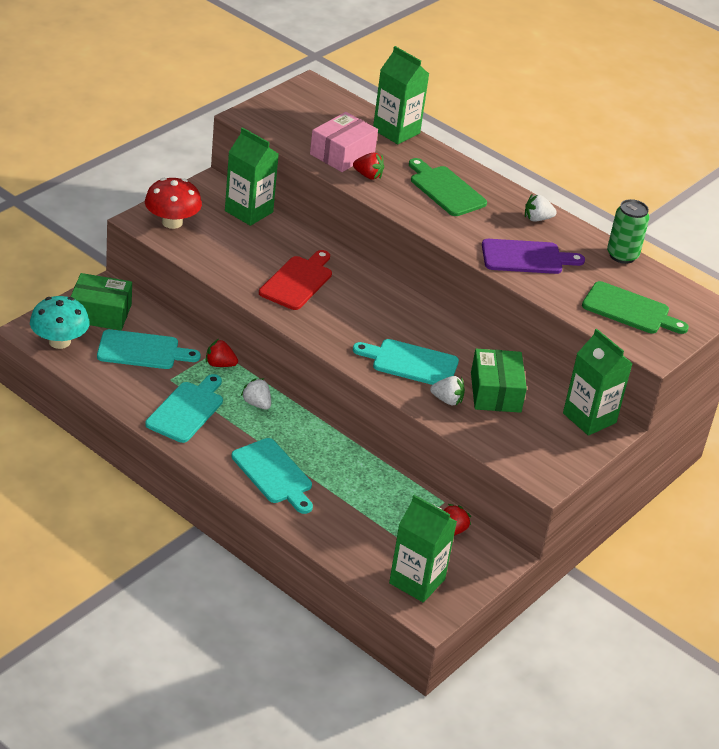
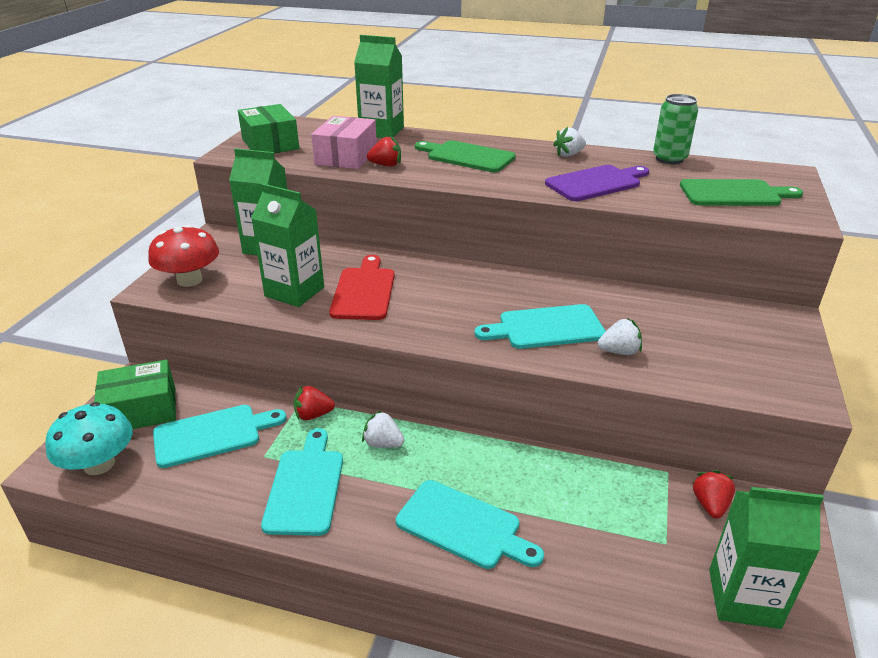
camera: 20 degrees left, 5 degrees down
(495, 392) = (654, 325): green box -> green box (270, 144)
(589, 418) = (760, 315): green carton -> green carton (294, 292)

